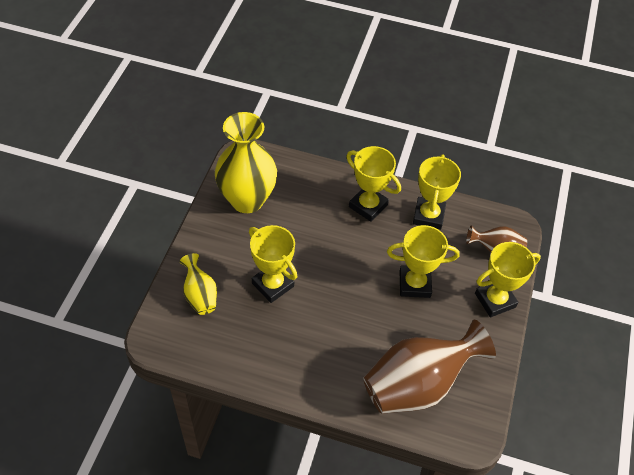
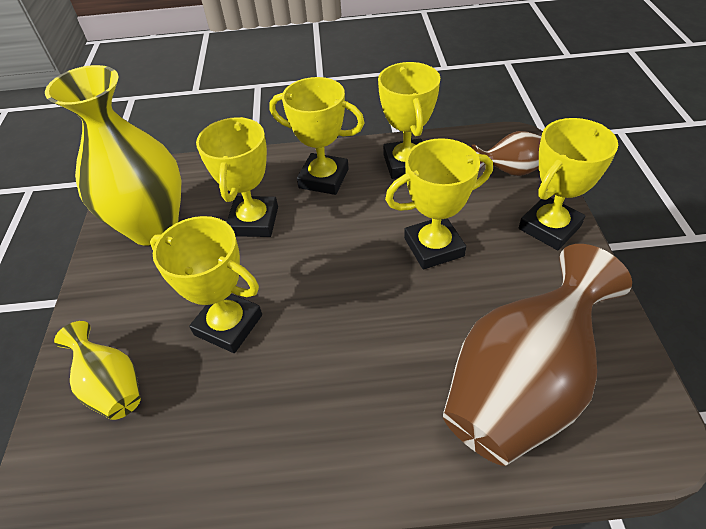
camera: 15 degrees left, 5 degrees down
(311, 221) = (254, 221): none -> yellow trophy

